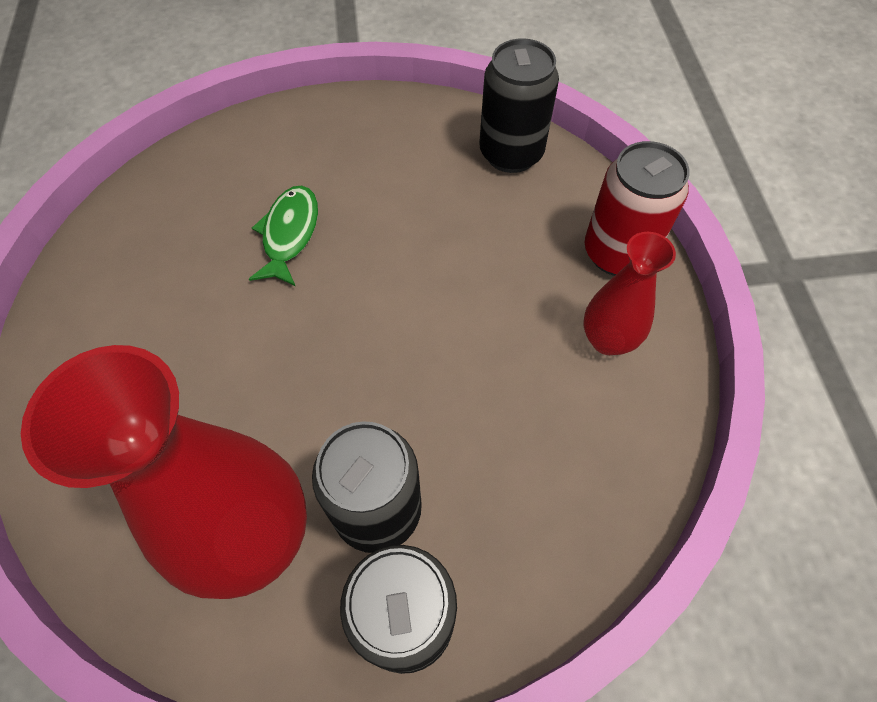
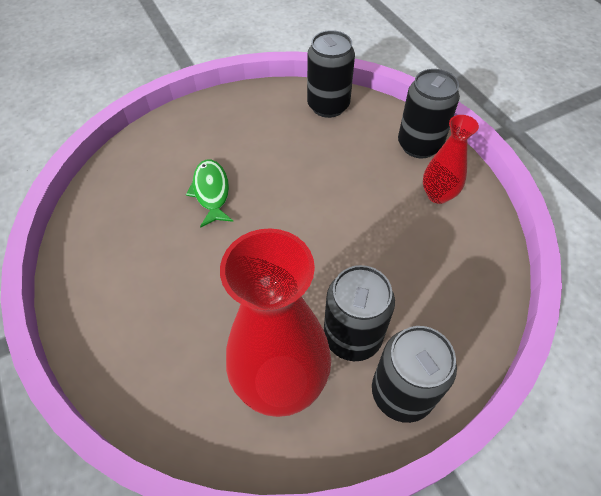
camera: 20 degrees left, 5 degrees down
(617, 253) = (419, 145): red can -> black can

